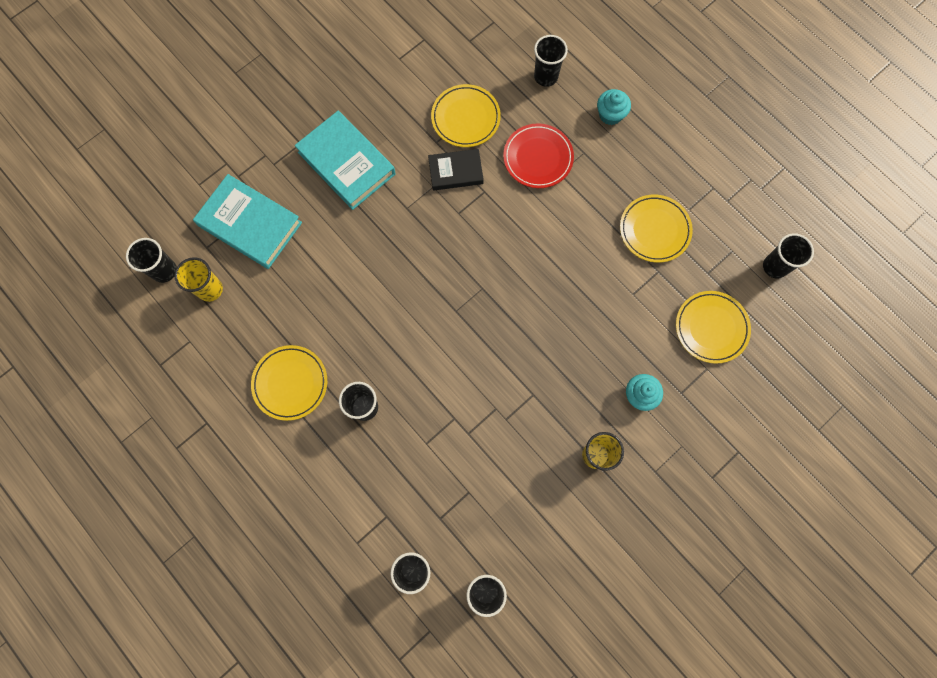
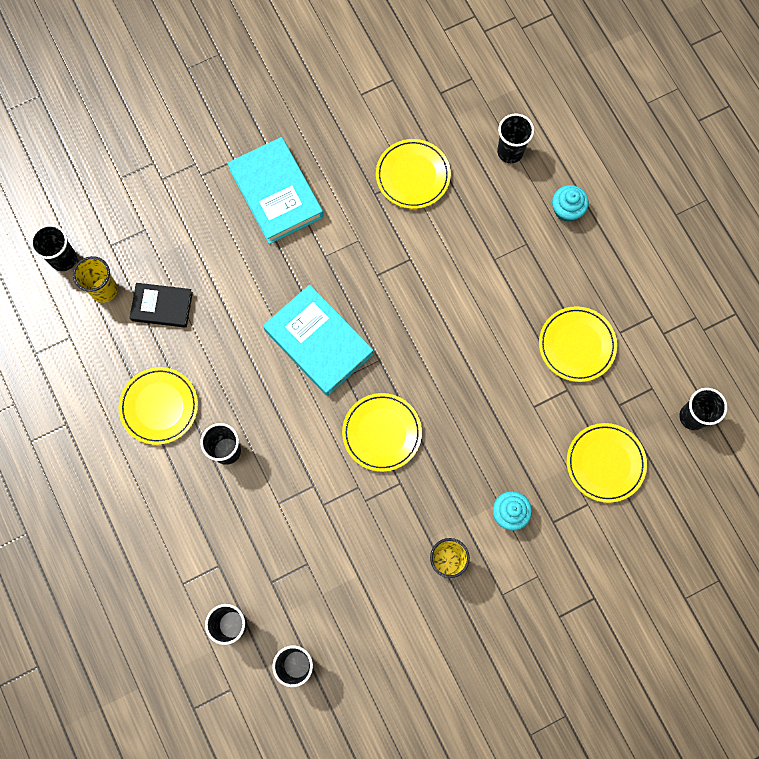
camera: 15 degrees right, 0 degrees up
(250, 224) = (161, 233): turquoise book -> turquoise book (318, 342)
(455, 172) = (386, 230): black book -> black book (162, 306)
(503, 353) = (382, 433): none -> yellow plate
(538, 158) = (476, 237): red plate -> none

